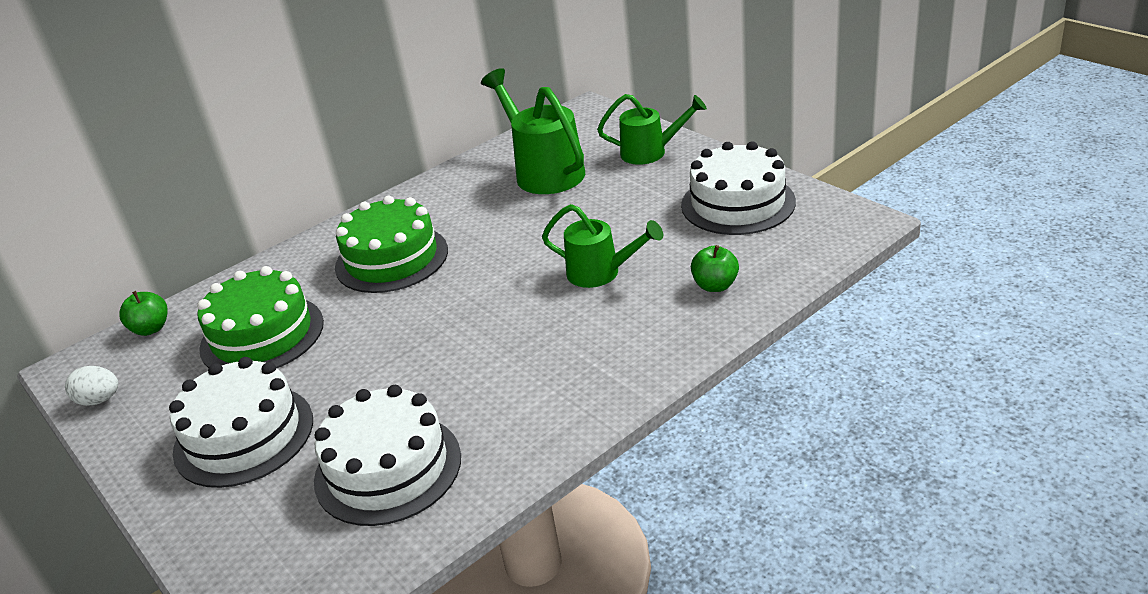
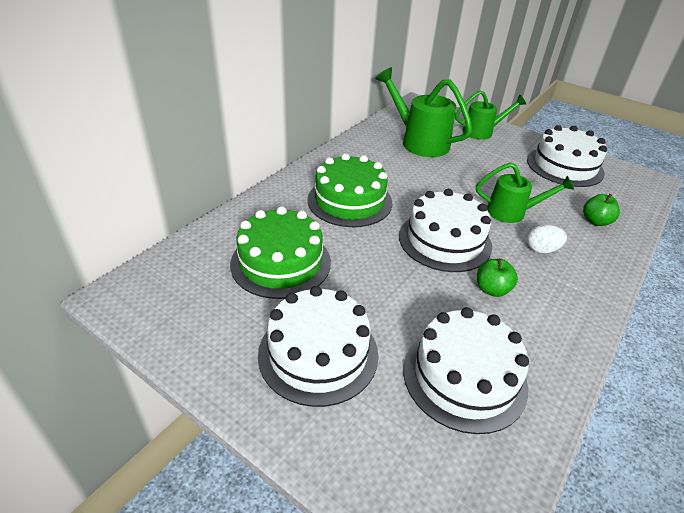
camera: 20 degrees left, 5 degrees up
(99, 400) = (160, 326): white egg -> white egg (541, 249)
(151, 329) = (176, 259): green apple -> green apple (492, 289)
(479, 310) = (444, 240): none -> white cake

